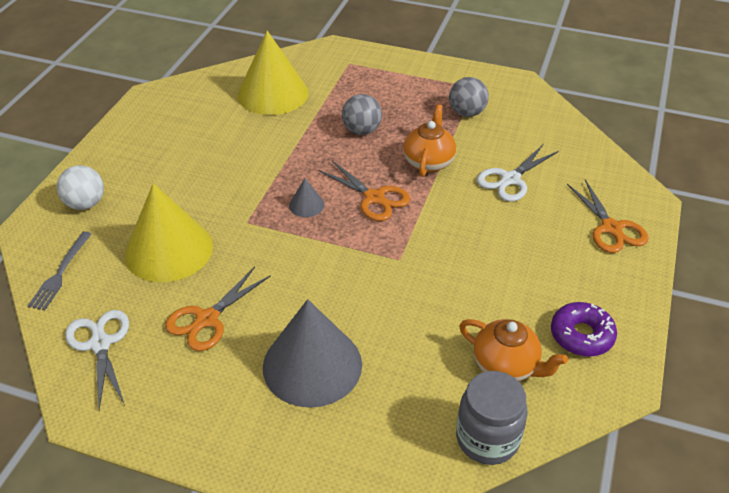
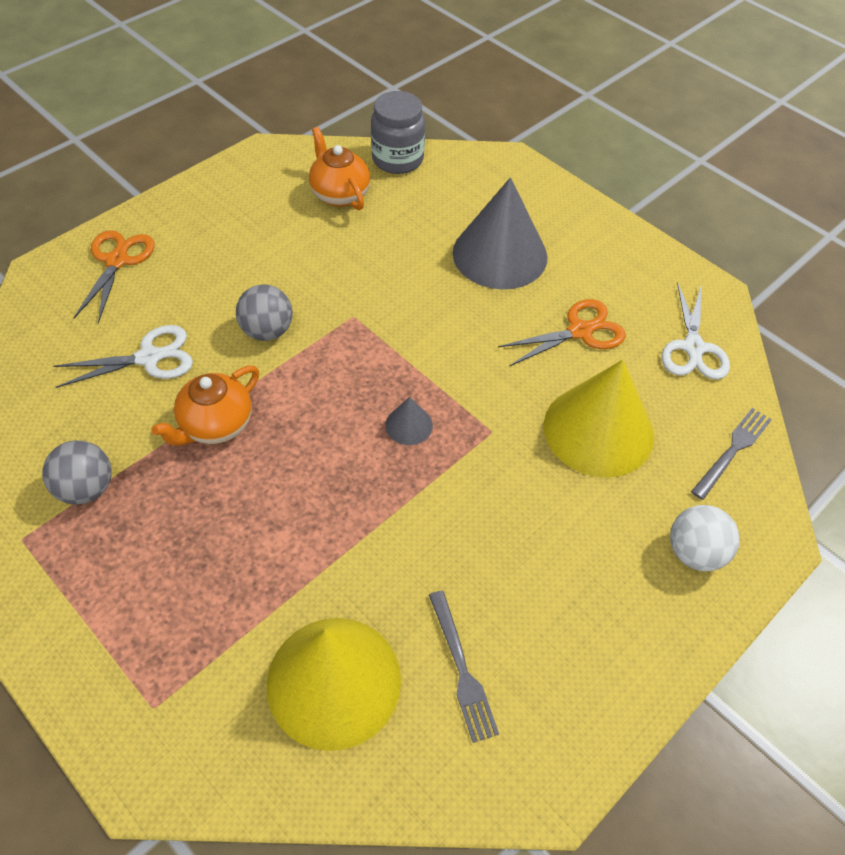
camera: 155 degrees left, 10 degrees up
(210, 116) = (461, 669): none -> grey fork
(361, 130) = (255, 522): grey ball -> grey ball (267, 331)
(374, 198) = (323, 400): orange scissors -> none
(581, 335) = (257, 190): purple donut -> none

